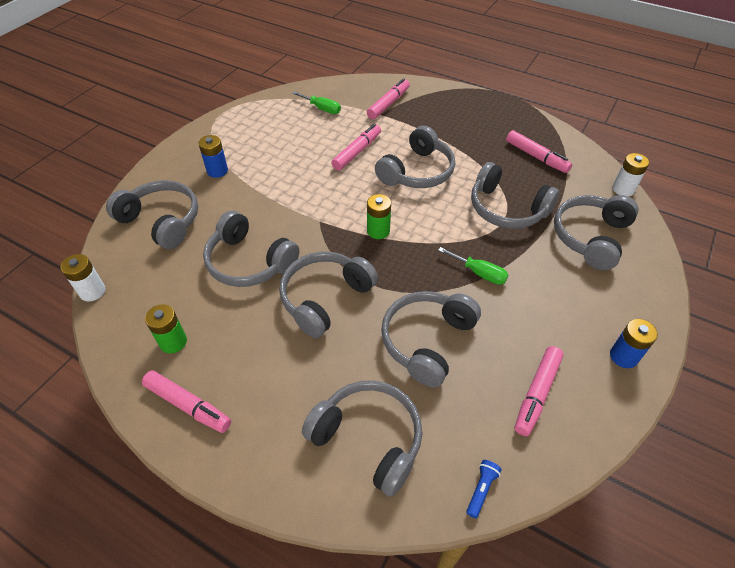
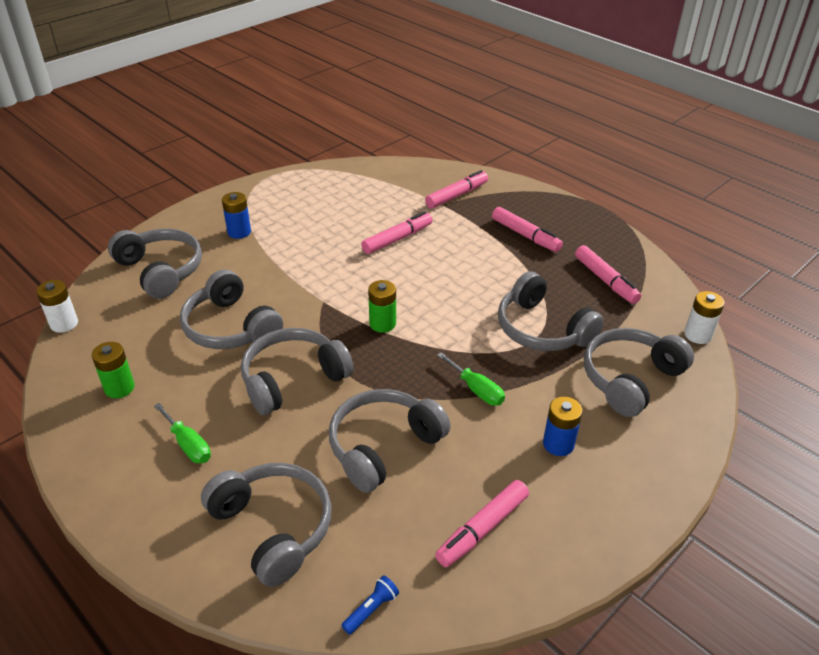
camera: 15 degrees right, 10 degrees down
(188, 405) = (107, 451): pink marker -> pink marker (525, 235)
(322, 108) = (379, 188): green screwdriver -> green screwdriver (188, 444)
(417, 172) = (456, 271): grey headphones -> none
(623, 356) = (607, 514): blue battery -> blue battery (558, 444)

